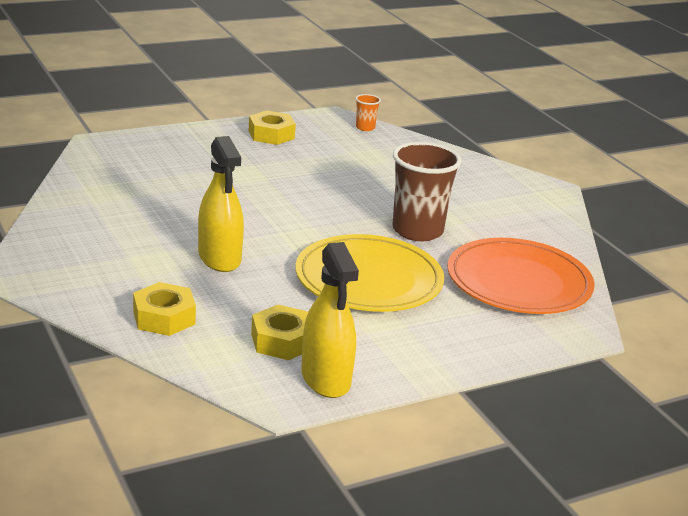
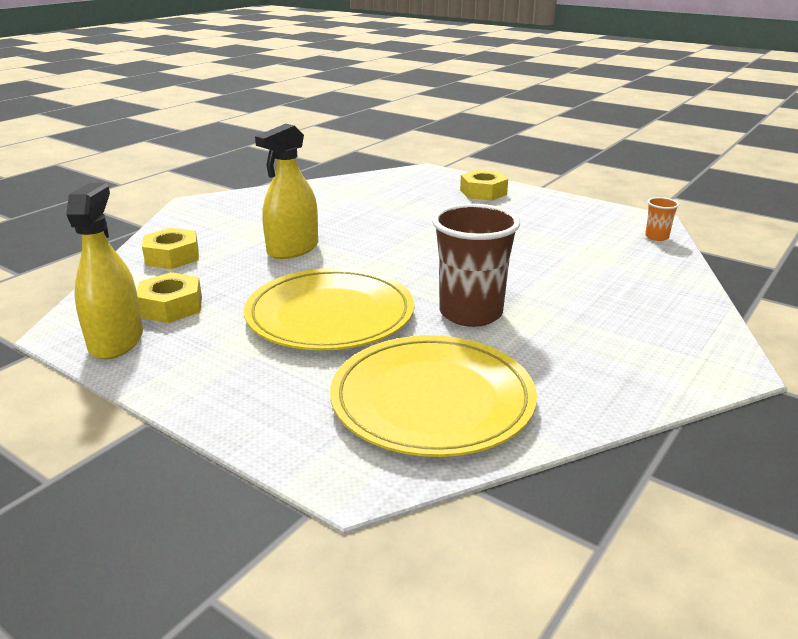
camera: 65 degrees right, 0 degrees up
(271, 135) = (555, 209): yellow nut -> yellow nut (483, 192)
(326, 379) = (116, 341): yellow spray bottle -> yellow spray bottle turned 135 degrees clockwise
(519, 282) = (432, 400): orange plate -> yellow plate

